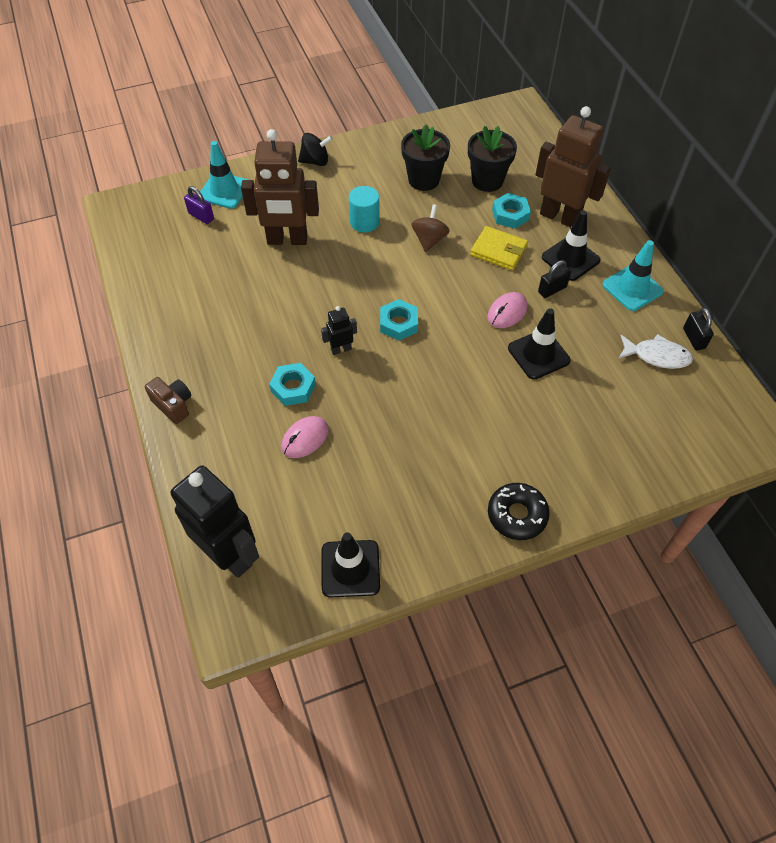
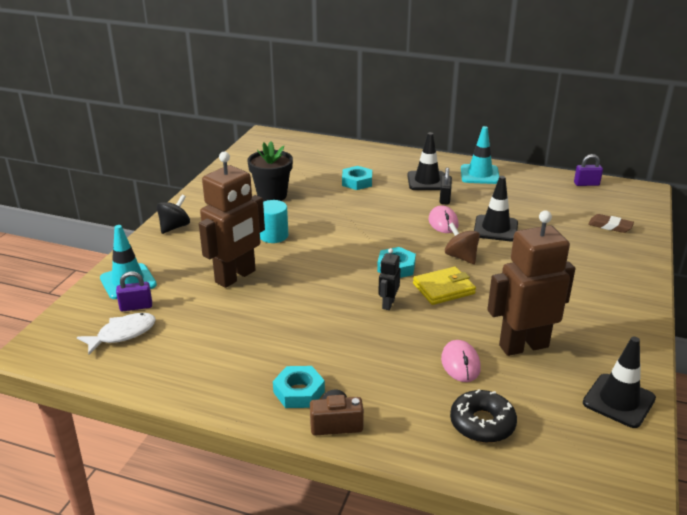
camera: 50 degrees left, 25 degrees down
(229, 555) = (547, 466): black robot -> none
(293, 387) = (399, 345): turquoise nut -> turquoise nut (299, 392)
(429, 240) = (333, 219): brown spinning top -> brown spinning top (461, 257)
(487, 181) = (313, 175): black flower pot -> none
(498, 251) = (383, 200): yellow wallet -> yellow wallet (443, 288)
(517, 515) = (630, 301): black donut -> black donut (482, 423)
(560, 217) = (385, 168): brown robot -> brown robot (523, 346)
(646, 440) = (610, 226): none -> brown eraser
(657, 356) = (545, 192): white fish -> white fish (122, 334)
(693, 338) = (544, 176): black padlock -> none
(718, 380) = (586, 184): none -> purple padlock

